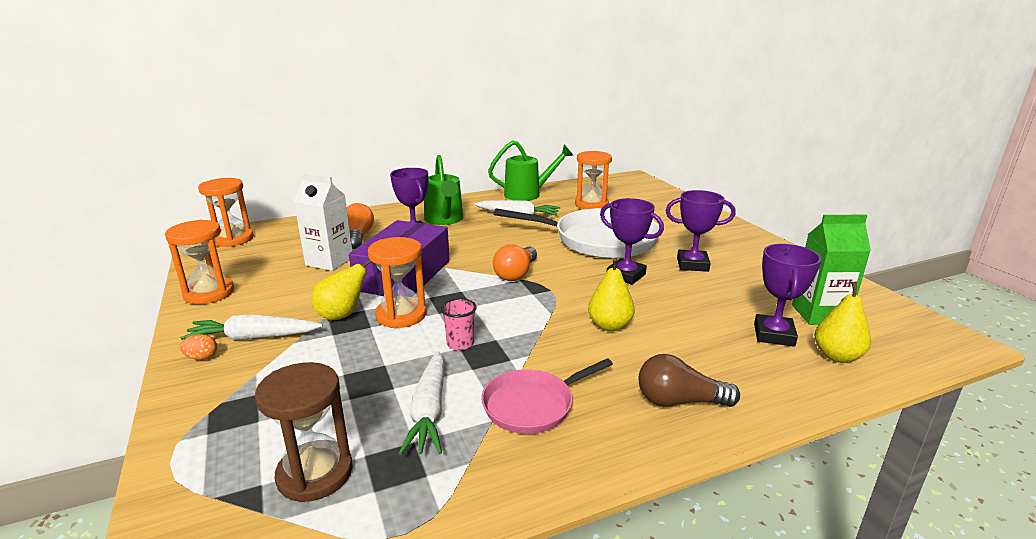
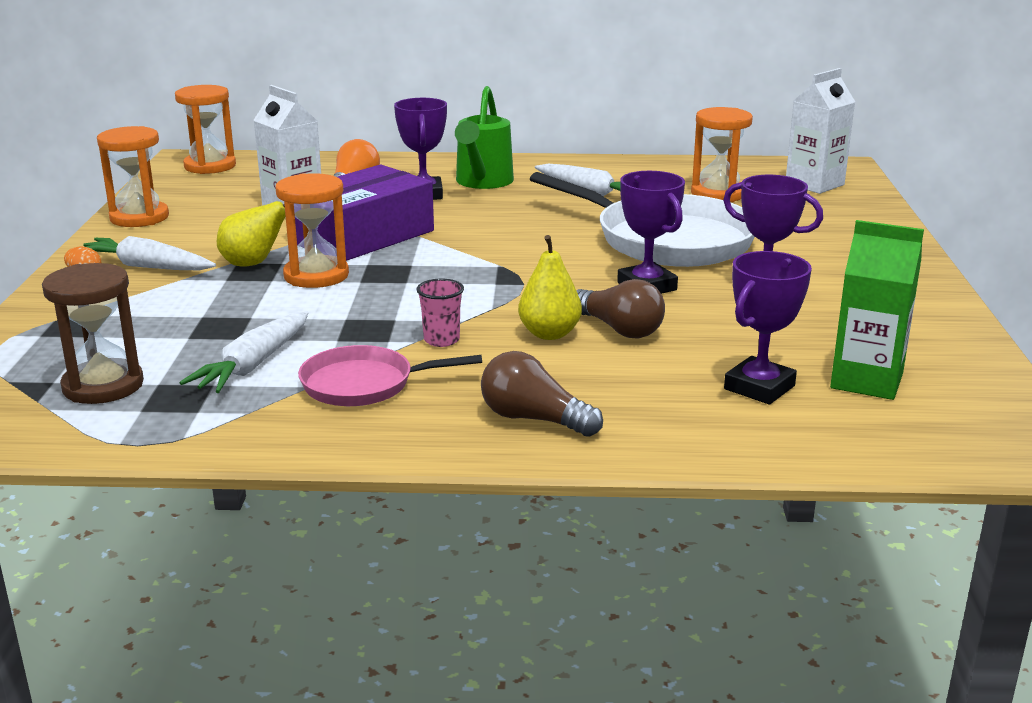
camera: 25 degrees right, 0 degrees up
(460, 344) = (350, 315): pink cup -> pink cup (441, 340)
(516, 274) = (501, 259): orange light bulb -> none
(528, 194) = (638, 167): green watering can -> none
(634, 190) = (814, 184): none -> white carton
(646, 311) = (619, 329): none -> brown light bulb
(837, 356) = (814, 426): yellow pear -> none

